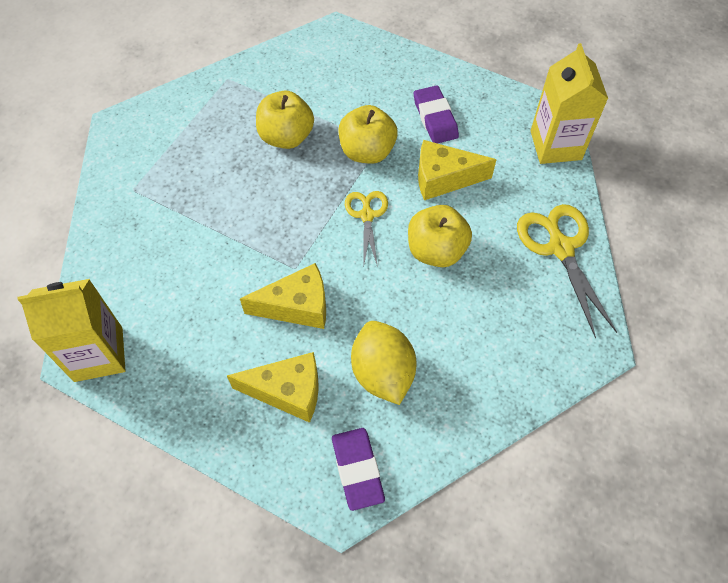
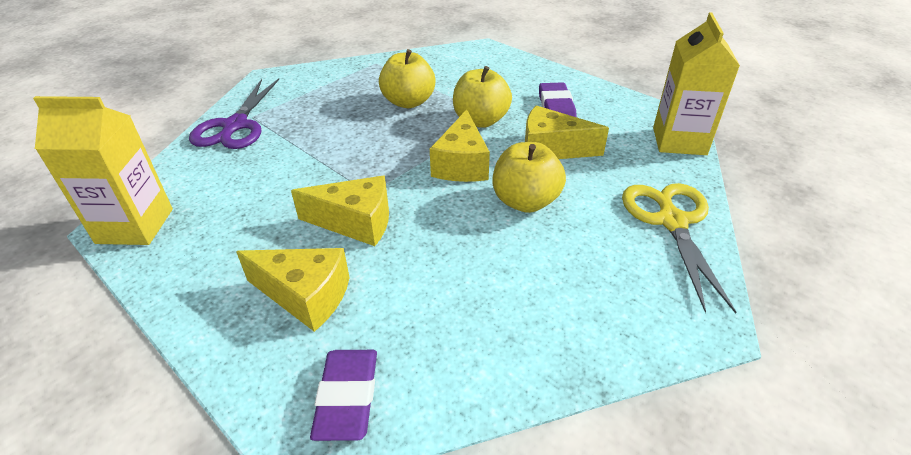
camera: 15 degrees right, 20 degrees down
(122, 206) = (235, 125): none -> purple scissors
(367, 215) = (461, 164): yellow scissors -> yellow cheese
(382, 373) = (423, 299): yellow lemon -> none

